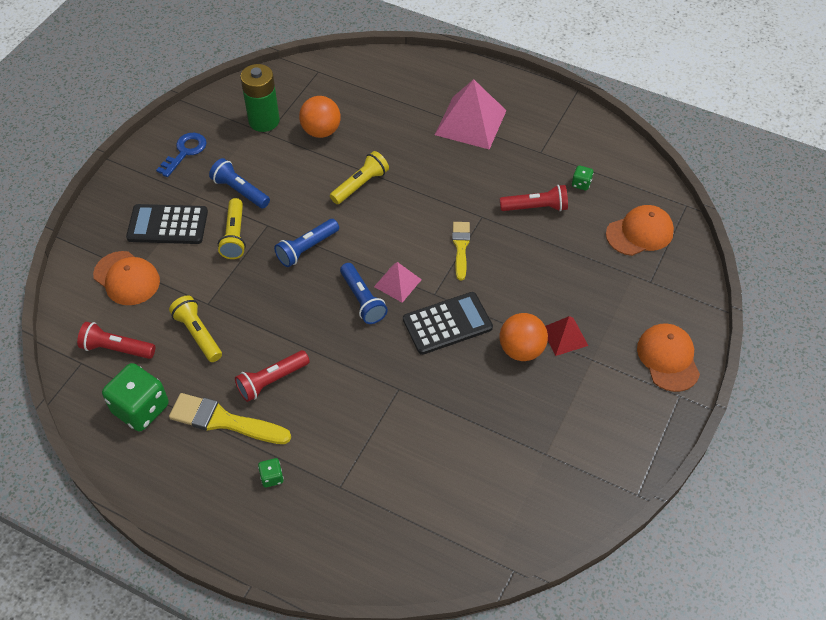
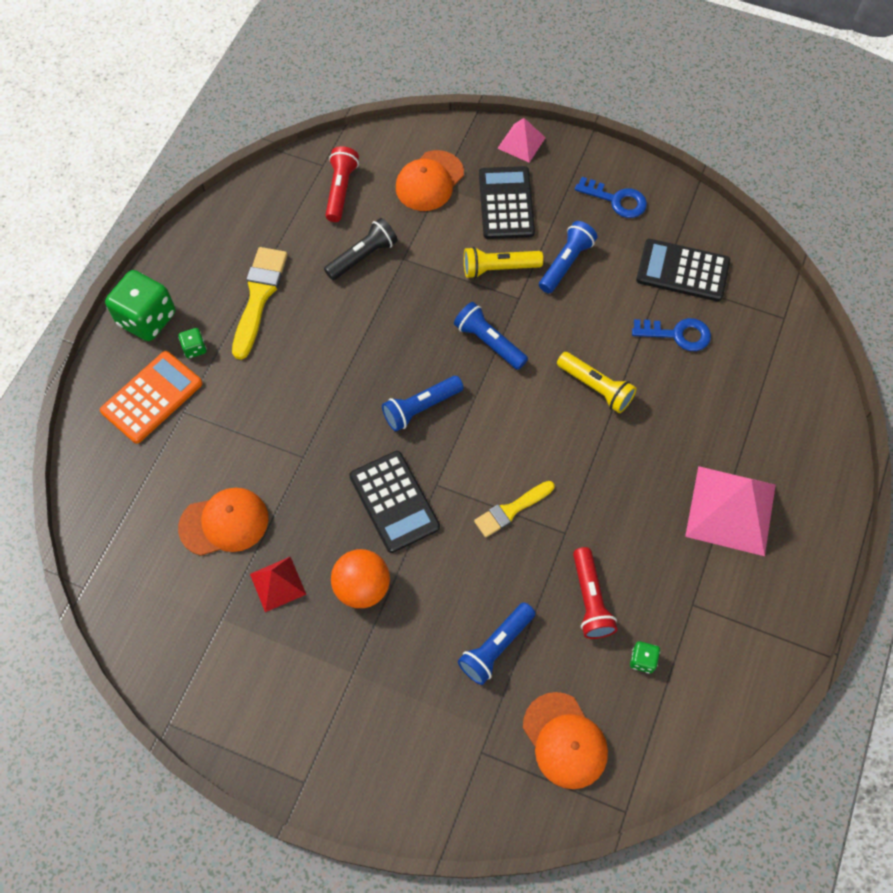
camera: 85 degrees right, 10 degrees up
(141, 409) = (271, 224): green dice -> green dice (147, 319)
(198, 334) = (363, 257): yellow flashlight -> black flashlight
(264, 121) = (682, 271): green battery -> black calculator
(272, 381) = (308, 332): red flashlight -> none
(320, 515) = (152, 397): none -> orange calculator
(321, 131) = (678, 334): orange ball -> blue key
(397, 283) = (449, 443): pink pyramid -> pink pyramid (521, 143)
(461, 247) = (511, 510): yellow brush -> yellow brush turned 150 degrees clockwise
(564, 336) = (385, 638): red pyramid -> red pyramid (278, 584)
(571, 266) = (496, 647): none -> blue flashlight
(668, 358) = (359, 770): orange cap -> orange cap (224, 523)

